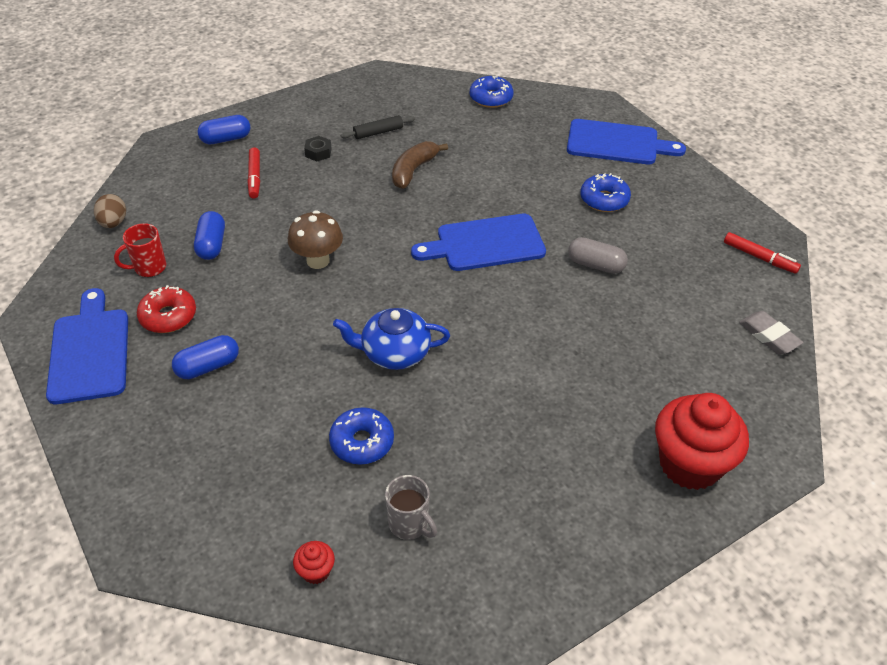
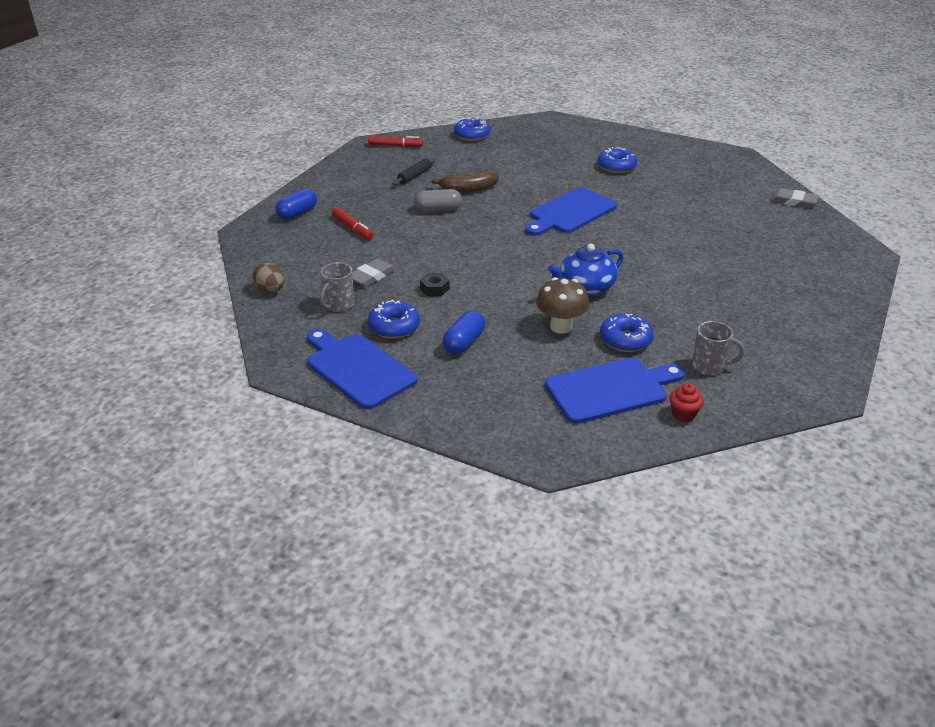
camera: 30 degrees left, 10 degrees down
(149, 268) = (339, 305): red mug -> grey mug
(168, 316) = (394, 327): red donut -> blue donut
(211, 245) = (371, 276): blue capsule -> grey eraser
(318, 152) = (384, 200): black nut -> black nut (434, 289)
(318, 261) = (466, 258): brown mushroom -> brown mushroom (560, 327)
(413, 170) = (469, 189): brown banana -> brown banana turned 105 degrees counterclockwise
(595, 265) = (653, 201): grey capsule -> grey capsule (438, 210)
(617, 143) = (587, 136): blue cutting board -> blue cutting board (611, 389)
(689, 464) = (826, 275): red cupcake -> none
(759, 257) = (742, 167): red marker -> red marker (395, 146)

